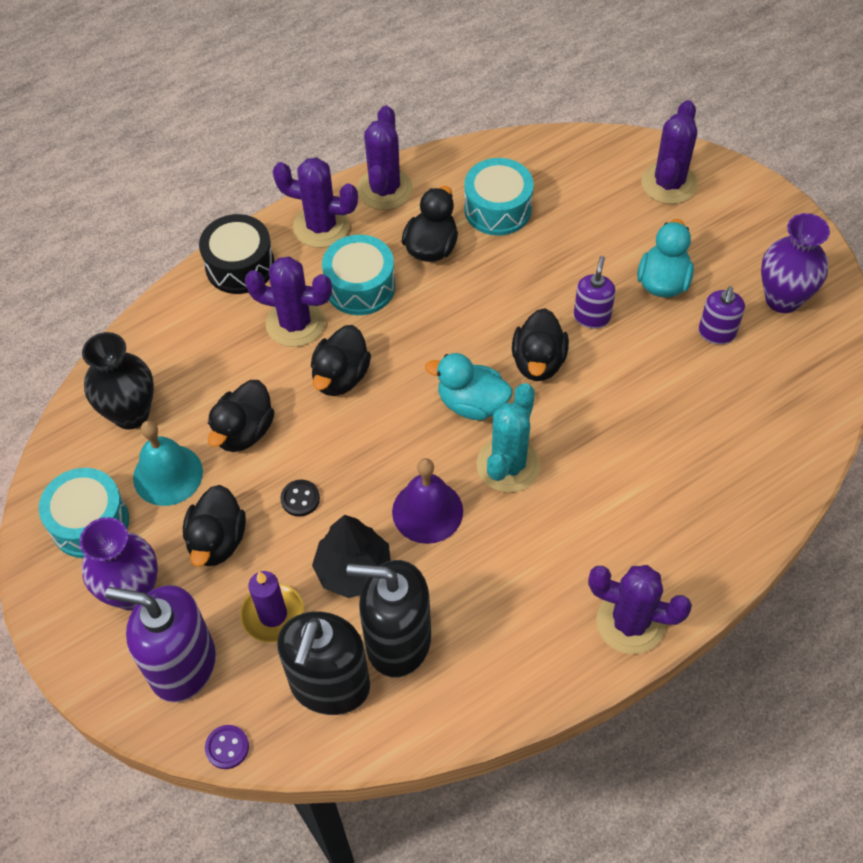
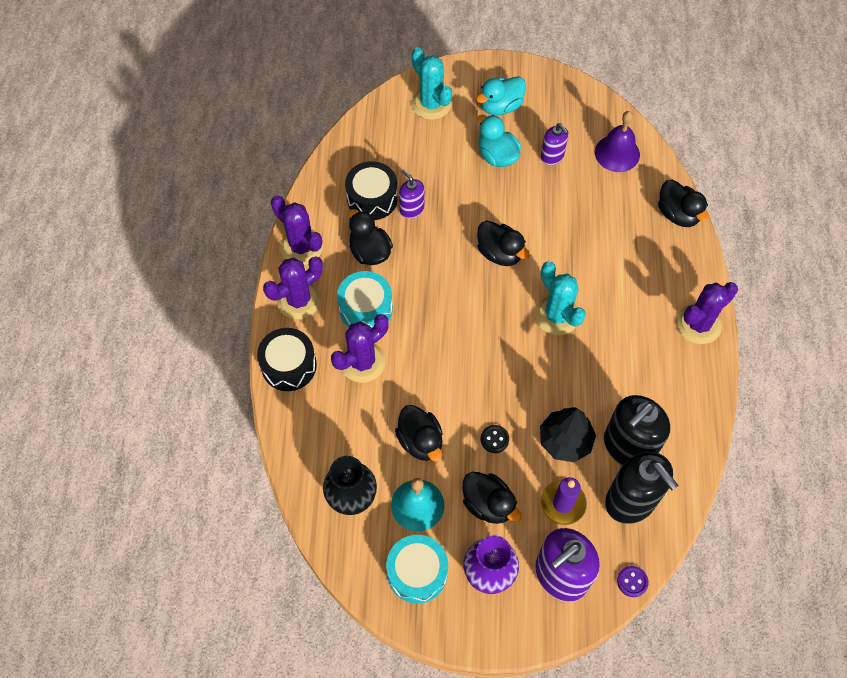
camera: 55 degrees left, 5 degrees up
(341, 377) = (424, 362): black duck -> black duck (677, 214)
(427, 511) = (555, 376): purple bell -> purple bell (617, 153)
(472, 403) = (501, 306): turquoise duck -> turquoise duck (500, 106)
(497, 209) = (372, 198): turquoise drum -> black drum
(592, 317) = (491, 206): purple soap dispenser -> purple soap dispenser (411, 209)
(668, 183) = (431, 104): purple cactus -> turquoise cactus
(782, 299) = (555, 111): purple vase -> none

